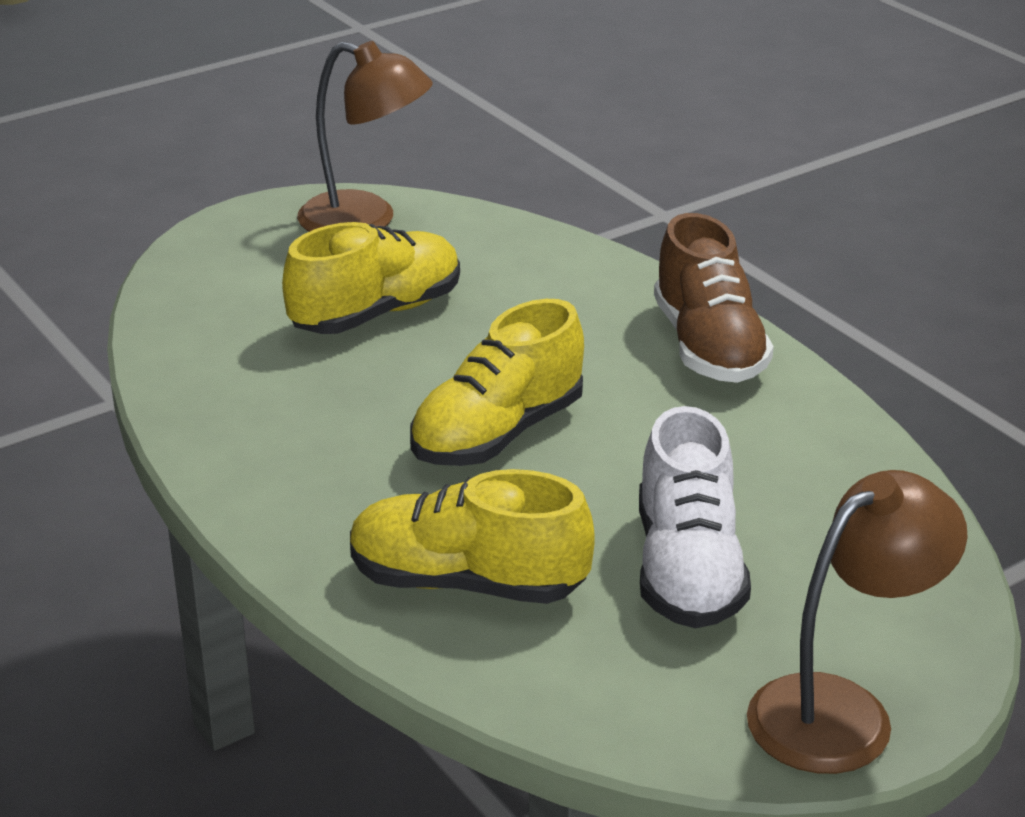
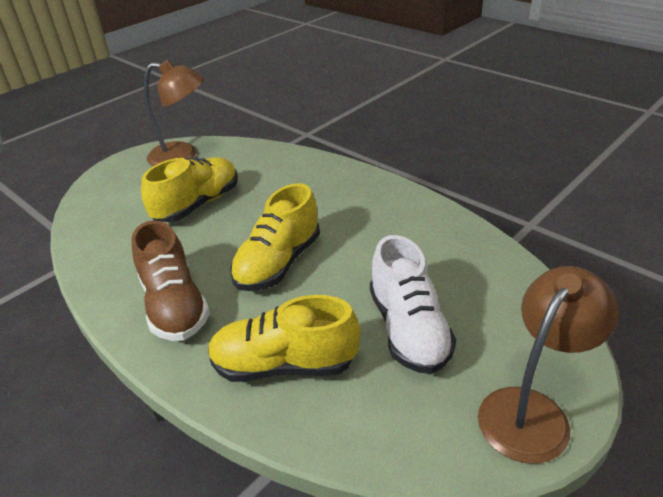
camera: 10 degrees left, 5 degrees up
(708, 347) = (374, 194): brown shoe -> brown shoe (174, 305)

